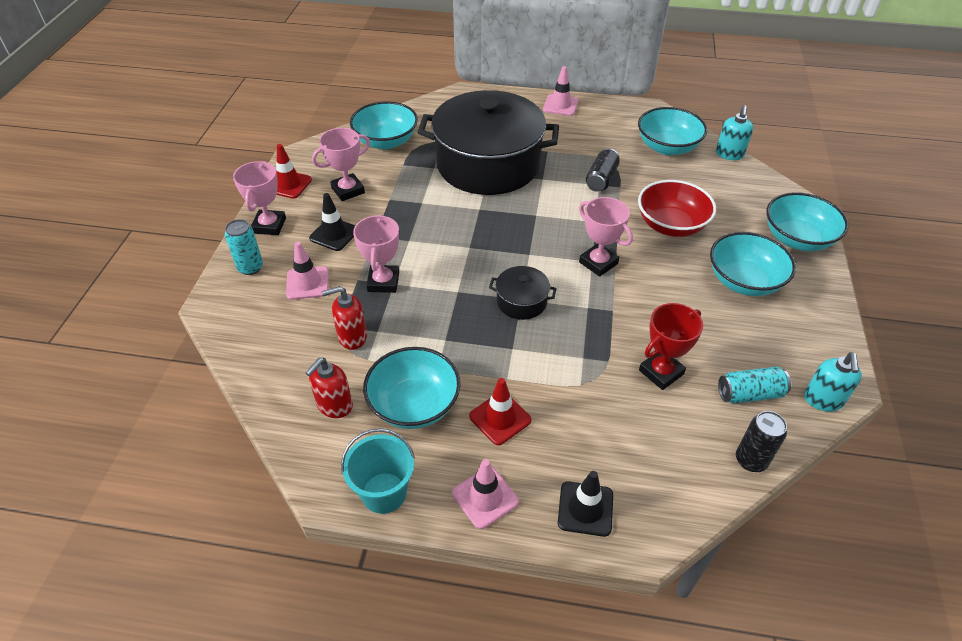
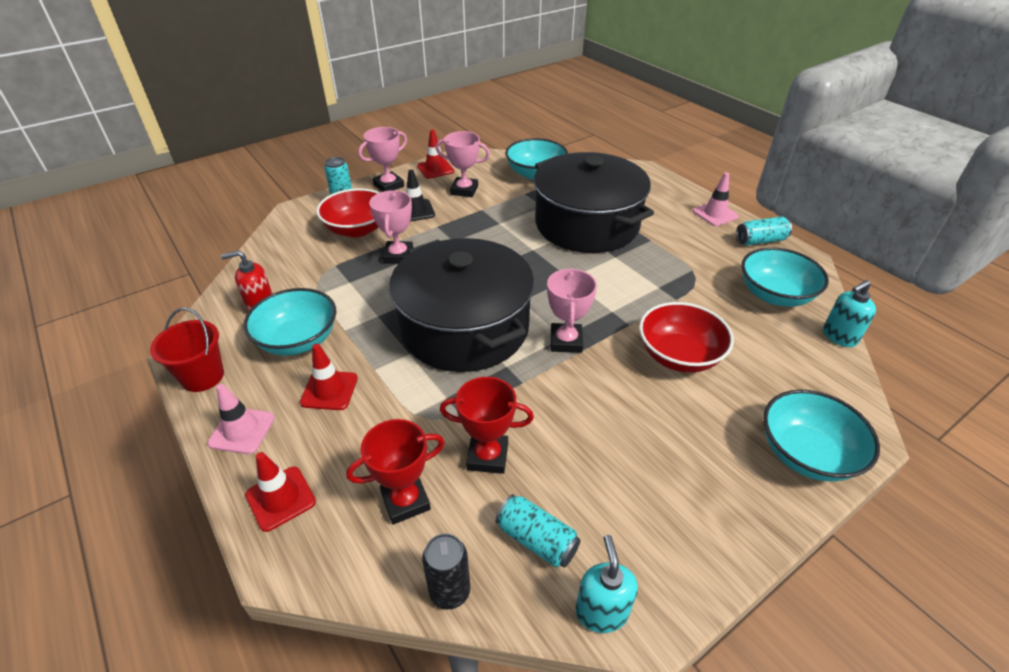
camera: 45 degrees right, 5 degrees down
(307, 283) = (357, 229): pink traffic cone -> red bowl
(352, 337) = (331, 275): red soap dispenser -> none
(383, 282) = (398, 256): pink trophy -> pink trophy turned 45 degrees counterclockwise
(384, 493) = (203, 376): turquoise bucket -> red bucket
(521, 301) = (464, 328): black pot -> black pot, size x2.48
(585, 509) = (281, 498): black traffic cone -> red traffic cone
(601, 179) = (667, 284): black can -> none
(612, 111) = (760, 241): none -> turquoise can
(658, 438) = (405, 501): none -> red trophy
(744, 281) = (682, 447): turquoise bowl -> none
(823, 400) = (601, 611): turquoise soap dispenser -> turquoise soap dispenser turned 120 degrees clockwise

